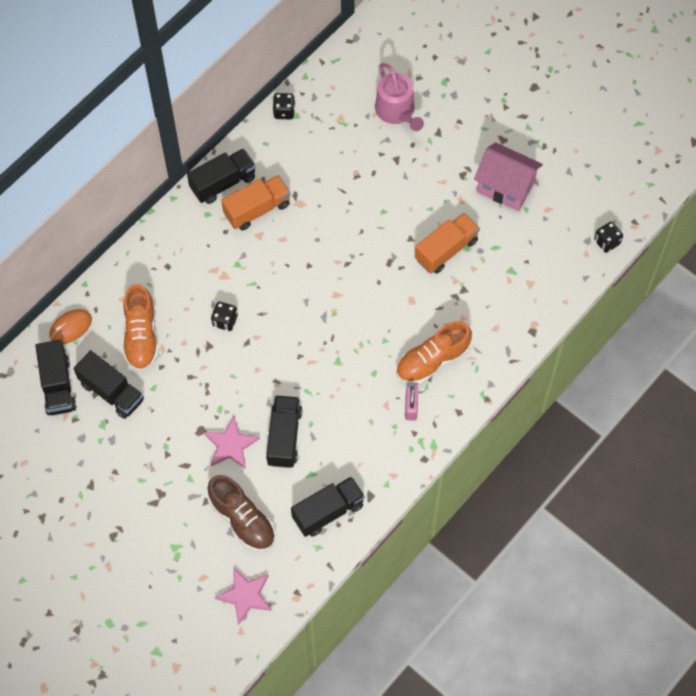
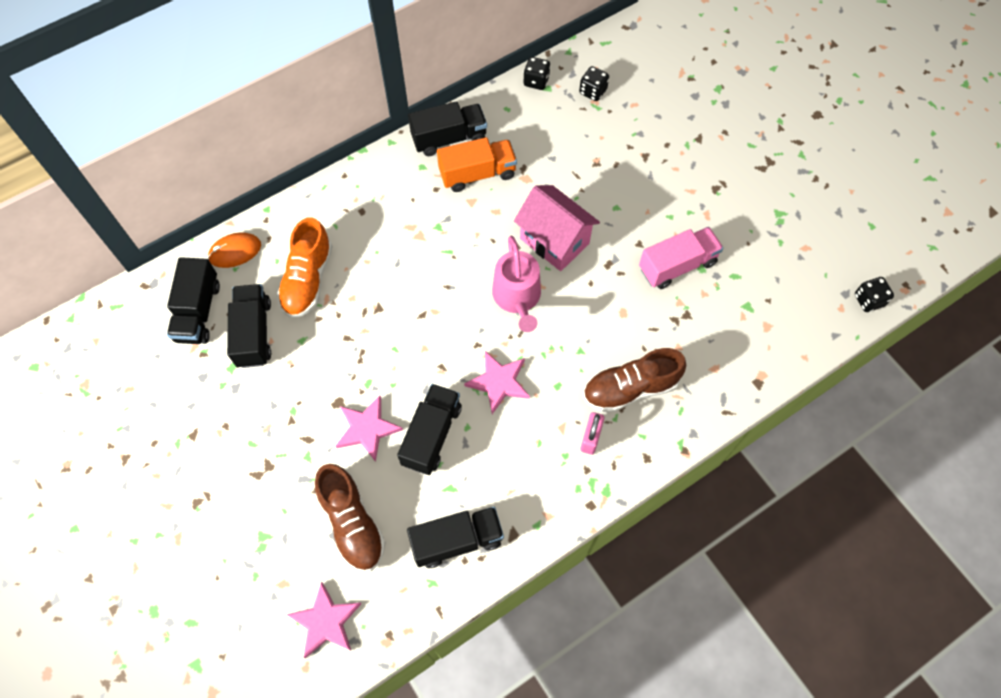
camera: 15 degrees right, 0 degrees up
(111, 392) = (254, 333): black truck -> black truck turned 150 degrees counterclockwise
(225, 321) = (405, 285): black dice -> black dice (593, 91)
(326, 382) = (499, 382): none -> pink star
(397, 111) = (658, 107): pink watering can -> pink watering can (517, 297)
(432, 361) = (630, 388): orange shoe -> brown shoe
(446, 250) = (677, 266): orange truck -> pink truck
(505, 187) = (761, 212): pink house -> pink house (554, 241)

